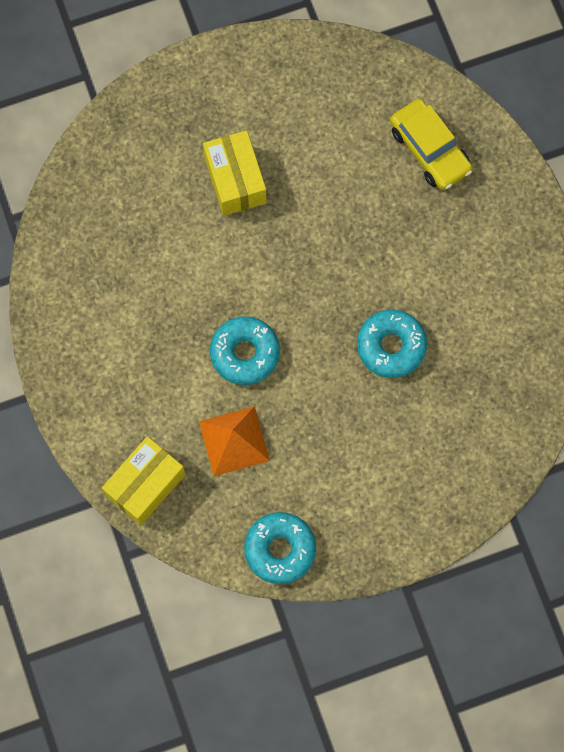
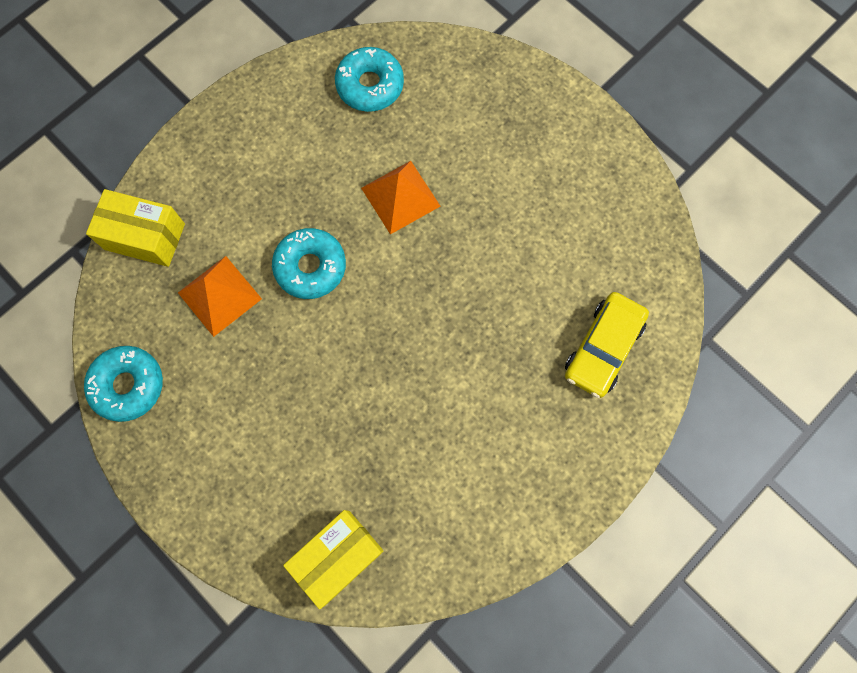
camera: 65 degrees right, 0 degrees up
(216, 250) = (400, 197): none -> orange pyramid
(235, 180) = (477, 183): yellow box -> yellow box (337, 557)
(391, 346) = (379, 400): turquoise donut -> turquoise donut (370, 85)

